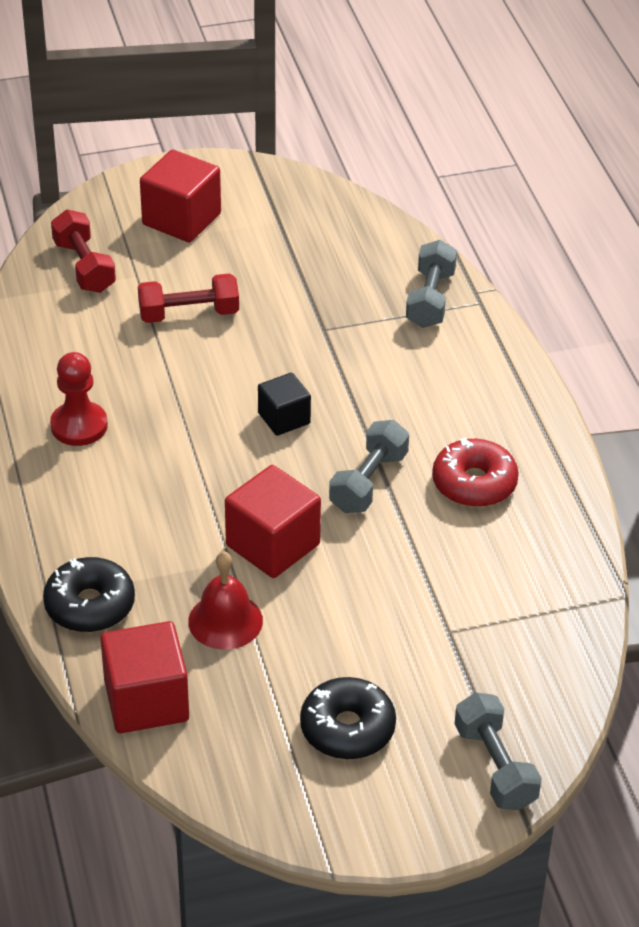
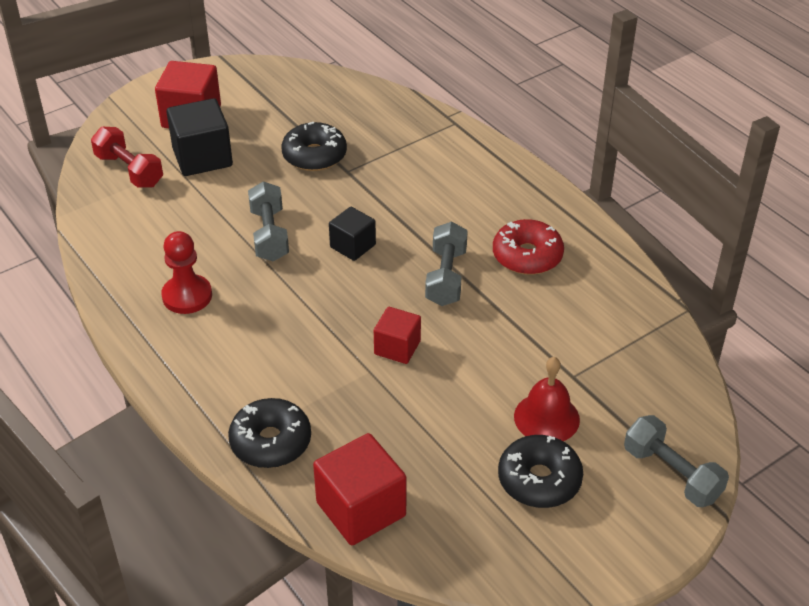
camera: 20 degrees left, 0 degrees up
(170, 271) = (202, 157): none -> black cube
(189, 314) = (234, 186): red dumbbell -> none
(225, 621) = (391, 421): red bell -> red bell (546, 418)
(273, 545) = (397, 347): red cube -> red cube, size x0.61
(296, 301) = (314, 155): none -> black donut
(430, 299) = (417, 129): grey dumbbell -> grey dumbbell (269, 235)

